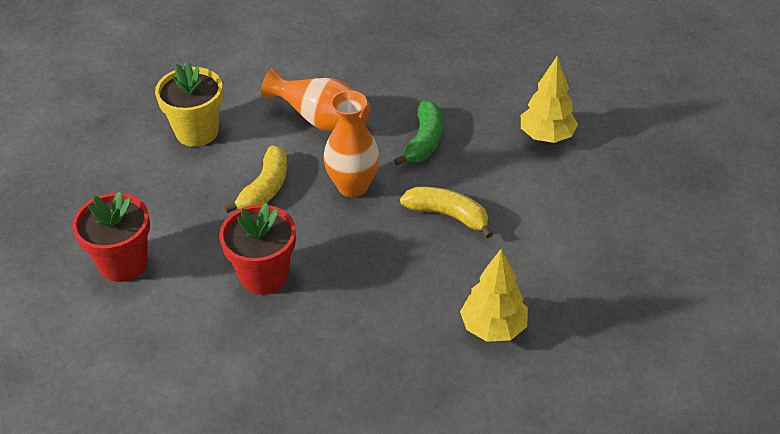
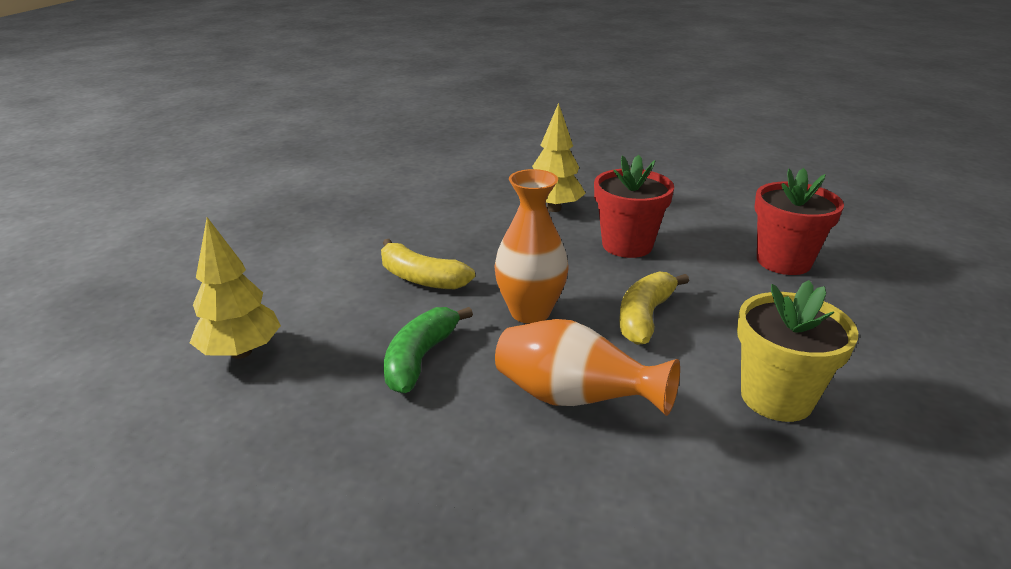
camera: 175 degrees left, 15 degrees down
(493, 328) = (414, 205): yellow tree -> yellow tree (554, 208)

